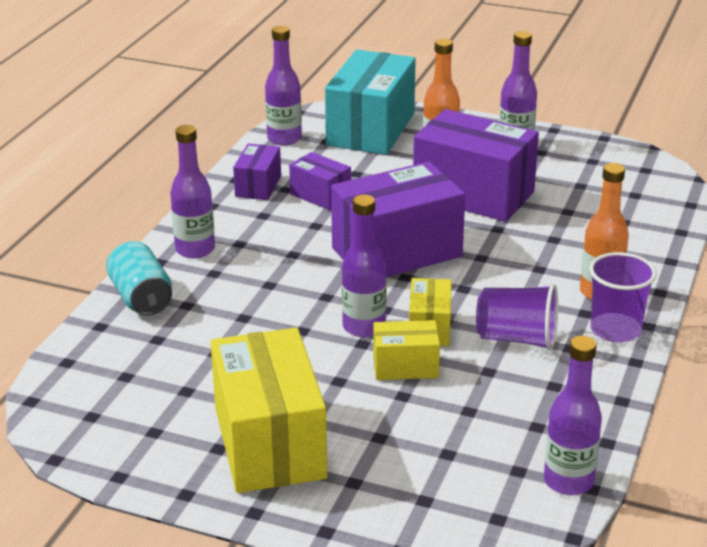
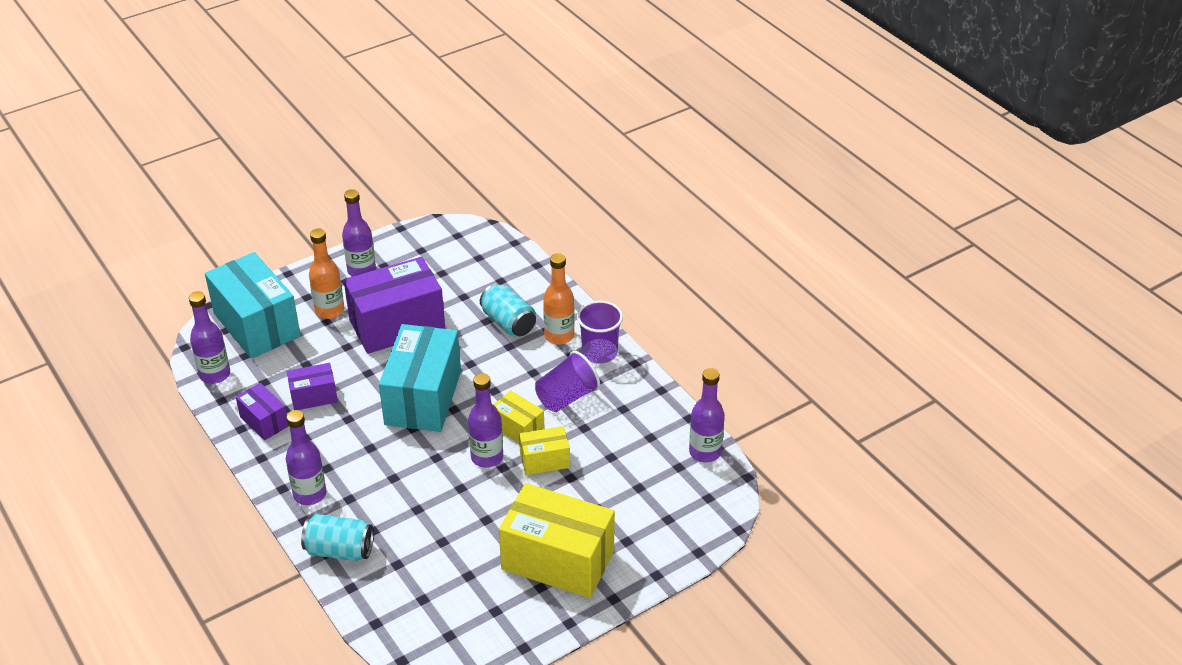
camera: 55 degrees left, 10 degrees up
(396, 252) = (423, 398): purple box -> turquoise box
(405, 366) = (544, 460): yellow box -> yellow box turned 45 degrees clockwise
(571, 253) = (508, 323): none -> turquoise can

